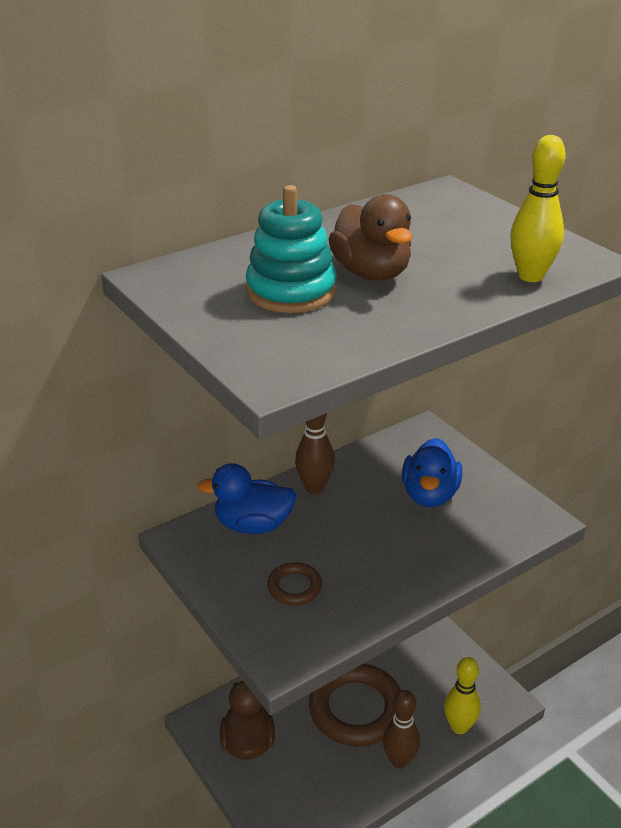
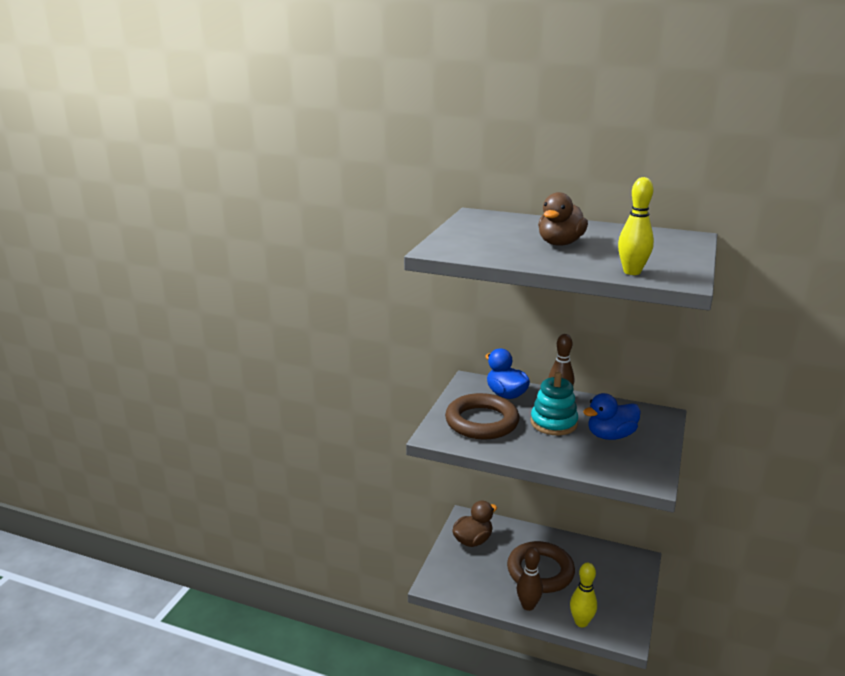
camera: 55 degrees right, 10 degrees down
(291, 291) = (510, 235): turquoise stacking toy -> turquoise stacking toy (553, 423)
(294, 587) = (482, 422): brown ring -> brown ring, size x2.21

